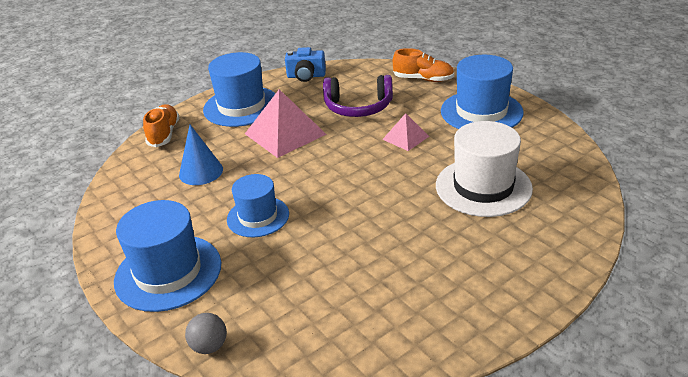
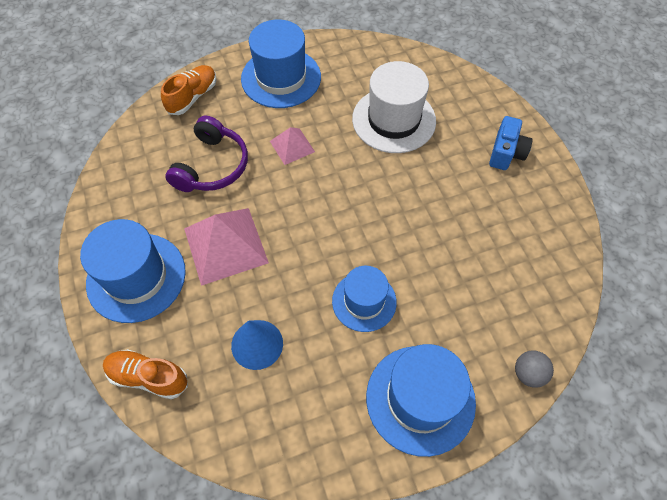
camera: 75 degrees left, 25 degrees up
(306, 76) = (109, 195): blue camera -> blue camera (506, 153)

